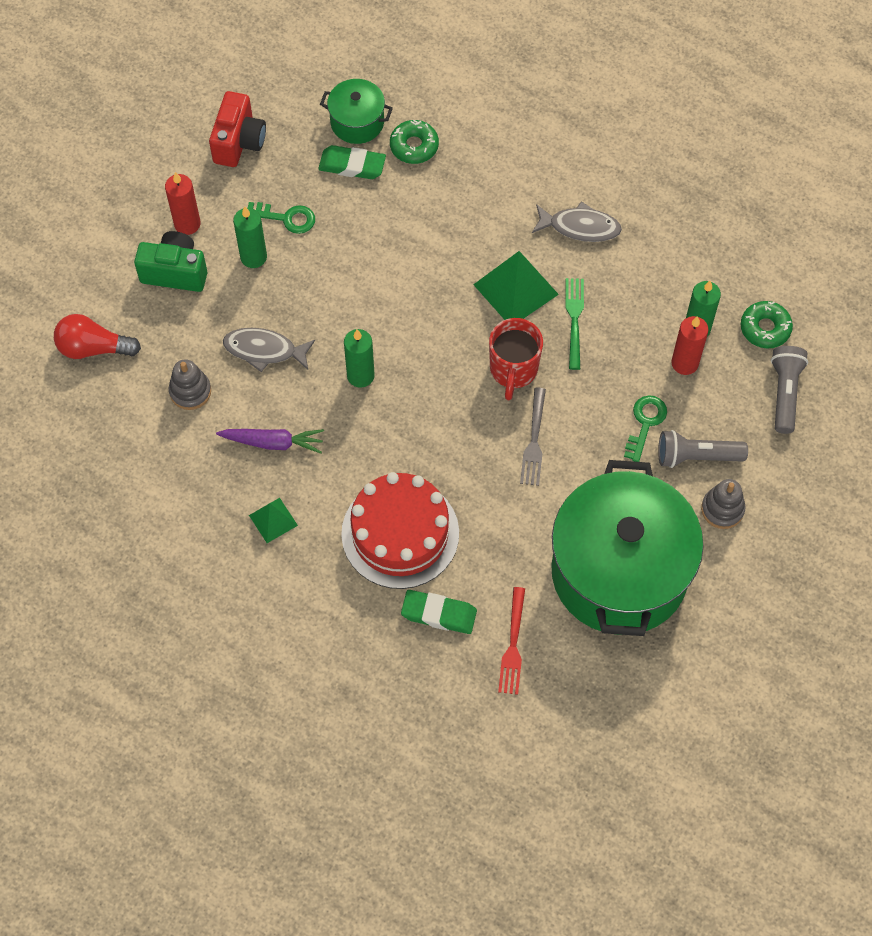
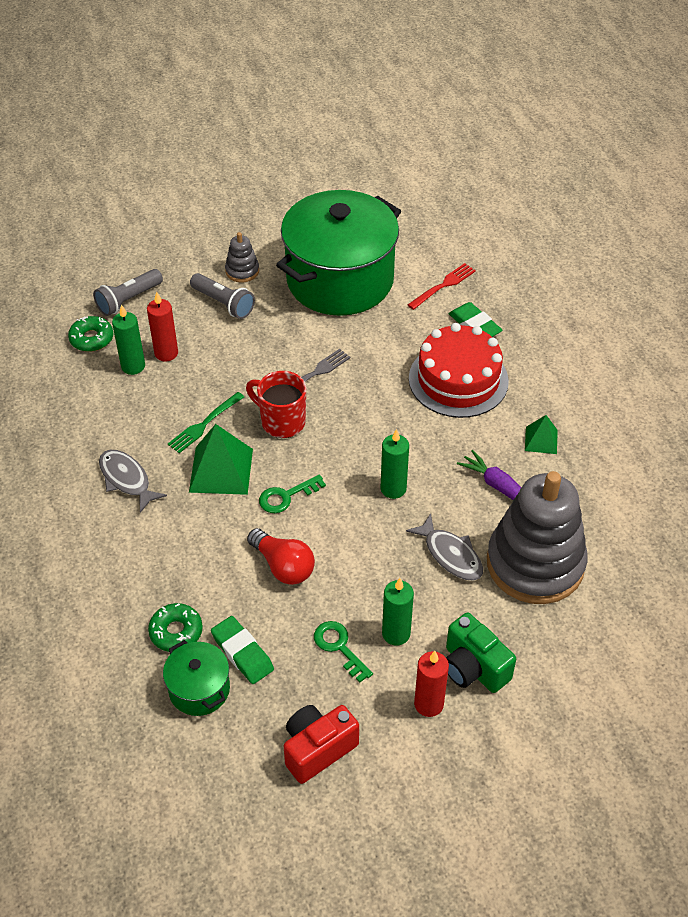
camera: 140 degrees left, 15 degrees down
(93, 348) = (592, 652): red light bulb -> red light bulb (283, 566)
(190, 391) = (535, 563): grey stacking toy -> grey stacking toy, size x2.38
(513, 370) = (281, 422): red mug -> red mug turned 105 degrees counterclockwise
(645, 423) = (232, 338): green key -> green key (286, 496)

